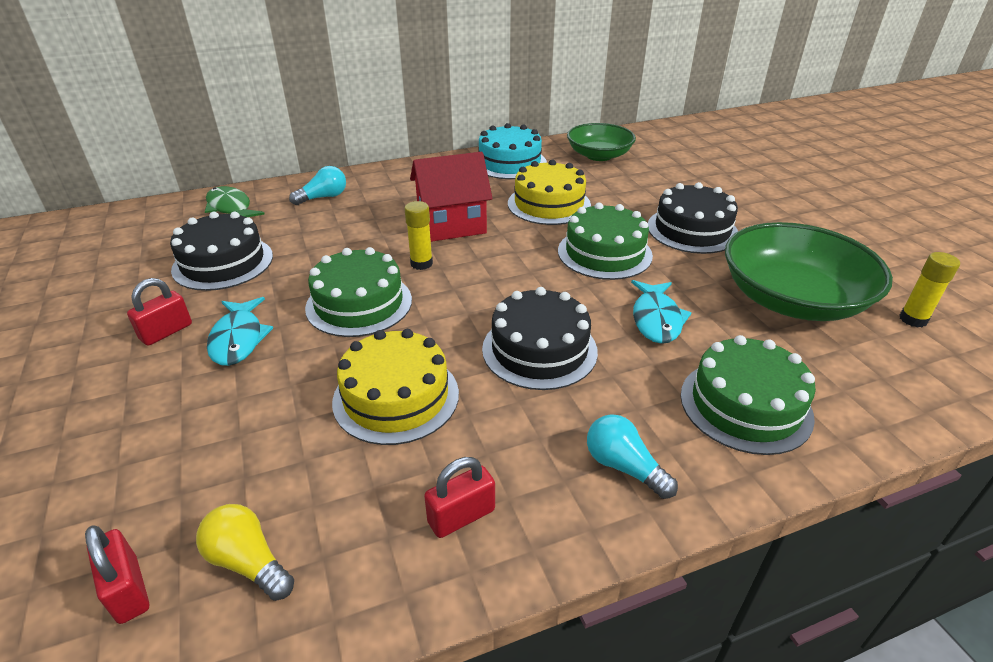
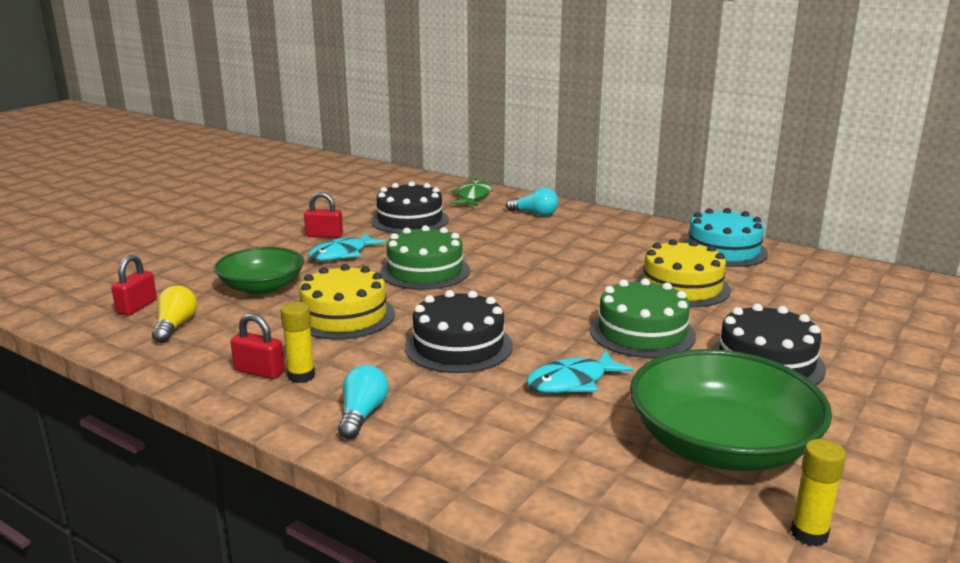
camera: 55 degrees right, 15 degrees down
(421, 263) = (504, 272): yellow glue stick -> yellow glue stick (301, 376)
(452, 225) = (575, 264): red house -> none
(599, 155) = (828, 280): green bowl -> green bowl (262, 287)
(745, 405) = (501, 452): green cake -> none

